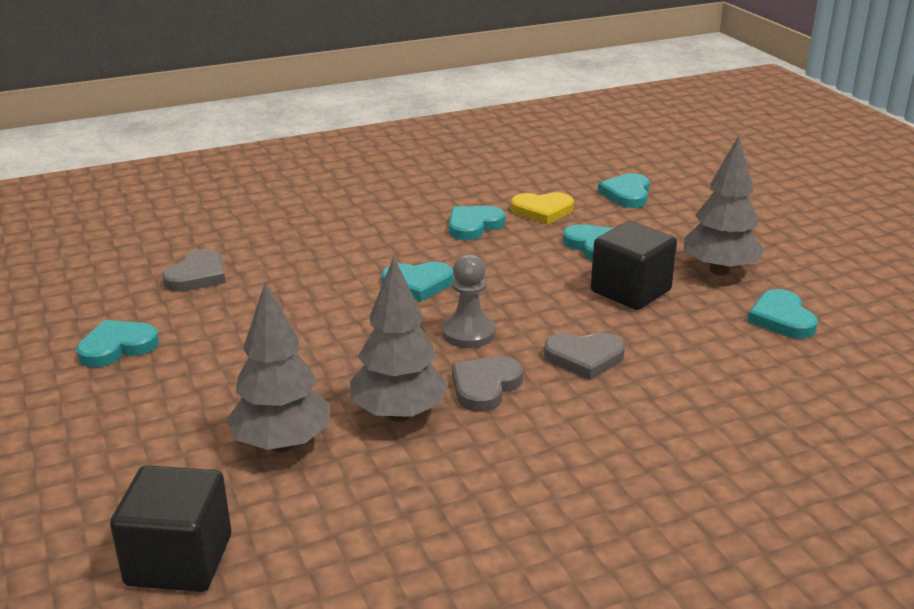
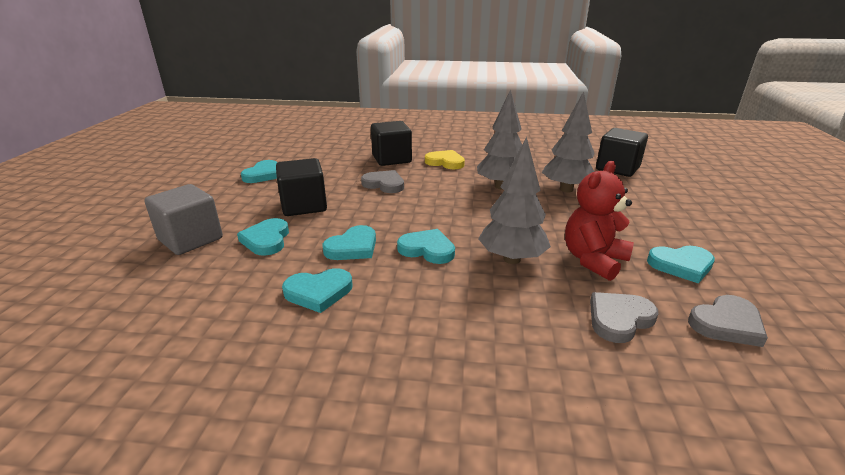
camera: 150 degrees left, 0 degrees up
(224, 324) = (593, 260): none -> red teddy bear
(468, 333) = (428, 210): grey pawn -> none
(485, 386) = (448, 186): grey heart -> grey heart (726, 324)
(542, 211) = (238, 288): yellow heart -> yellow heart (445, 162)
(627, 194) = (139, 282): turquoise heart -> turquoise heart (353, 247)
(658, 424) = (391, 159): none -> black cube
(665, 227) = (190, 239): none -> grey cube
(719, 270) = (233, 202): grey tree -> grey tree (511, 259)

